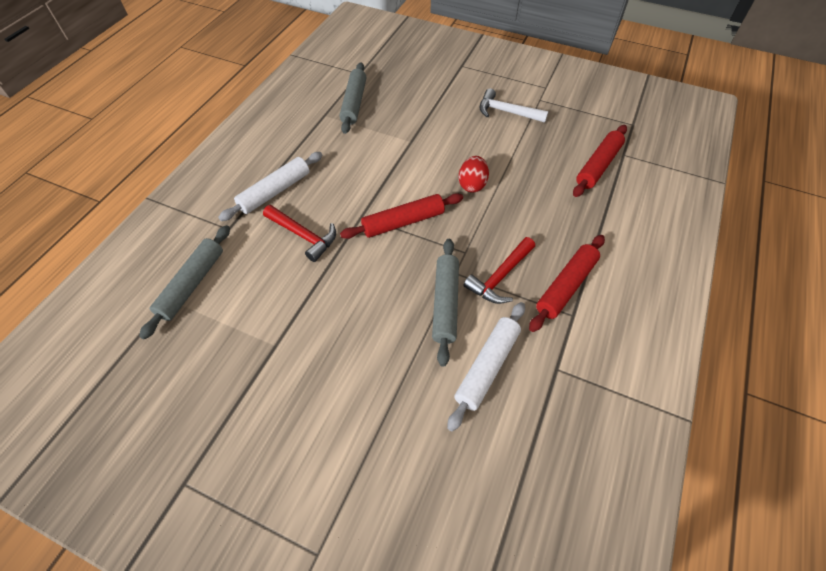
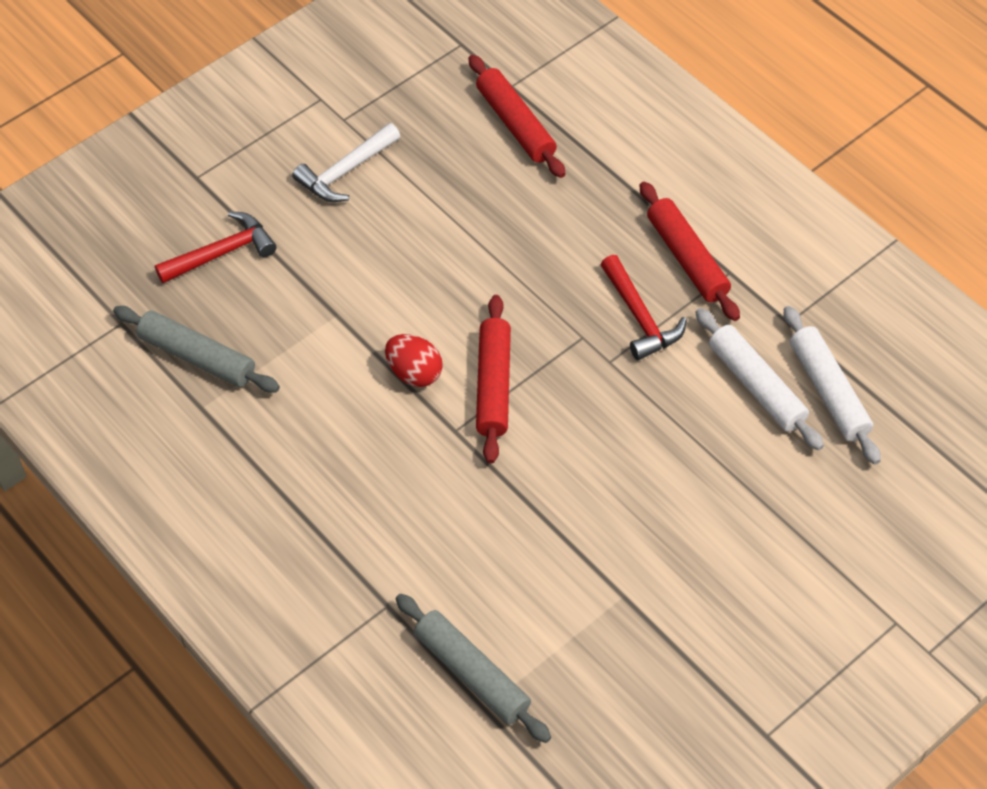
camera: 65 degrees left, 0 degrees up
(275, 191) = (343, 525): white rolling pin -> white rolling pin (828, 391)
(303, 235) = (453, 513): red hammer -> red hammer (222, 253)
(445, 303) = (650, 391): grey rolling pin -> none
(472, 184) = (469, 278): red egg -> red egg (414, 373)

